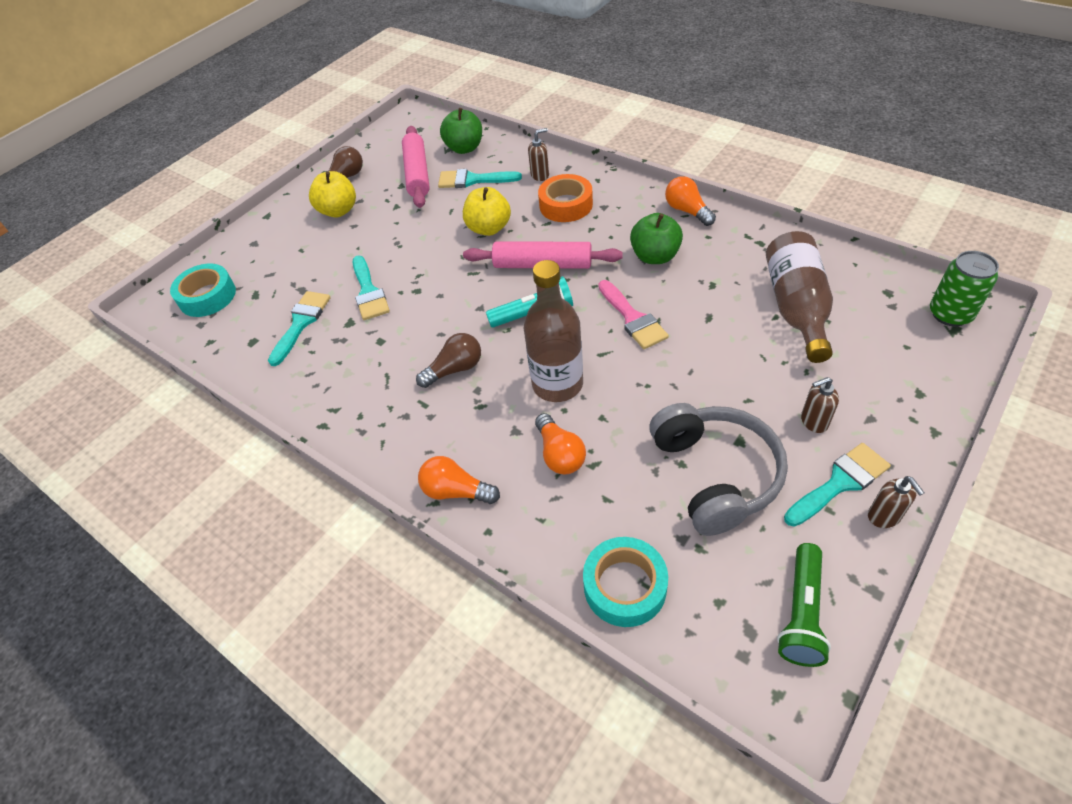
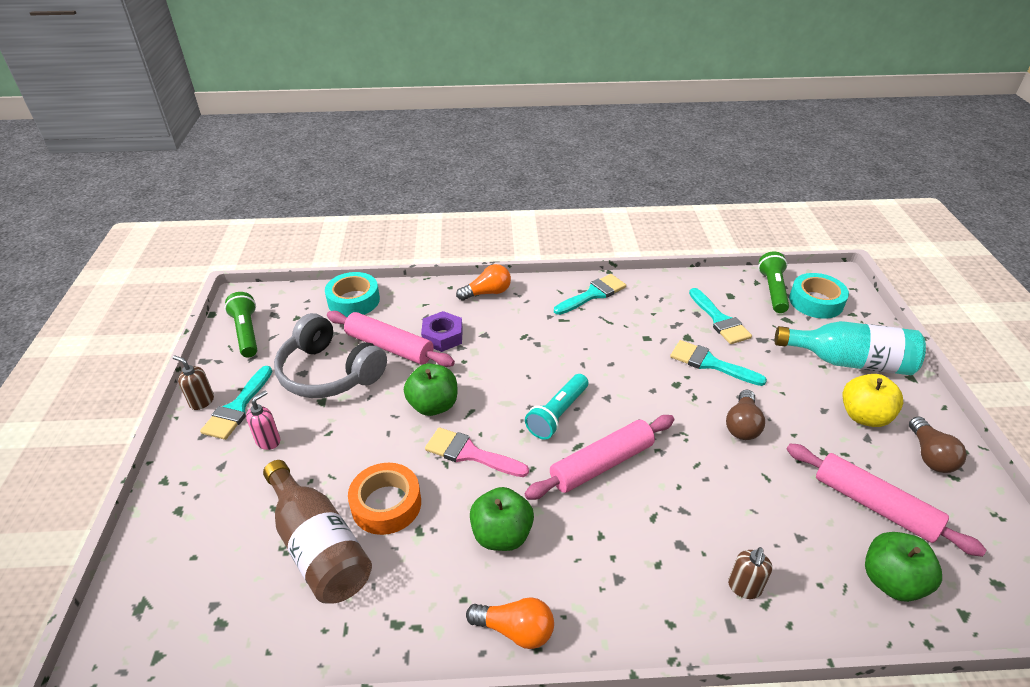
camera: 135 degrees right, 10 degrees down
(215, 325) = (772, 290): none -> green flashlight
(280, 243) = (849, 362): none -> turquoise bottle
(455, 369) = (568, 347): brown light bulb -> brown light bulb (742, 425)
(473, 180) = (805, 532): turquoise brush -> turquoise brush (593, 294)
(489, 228) = (701, 476): yellow apple -> none
(557, 384) = (484, 373): brown bottle -> none
(560, 454) = (442, 336): orange light bulb -> purple nut
(566, 205) = (662, 555): orange tape -> orange tape (386, 504)
(627, 474) = (389, 347): none -> pink rolling pin
(631, 376) = (433, 405): none -> green apple
(813, 421) = (268, 441): brown soap dispenser -> pink soap dispenser
(950, 314) = (144, 627): green can -> none

